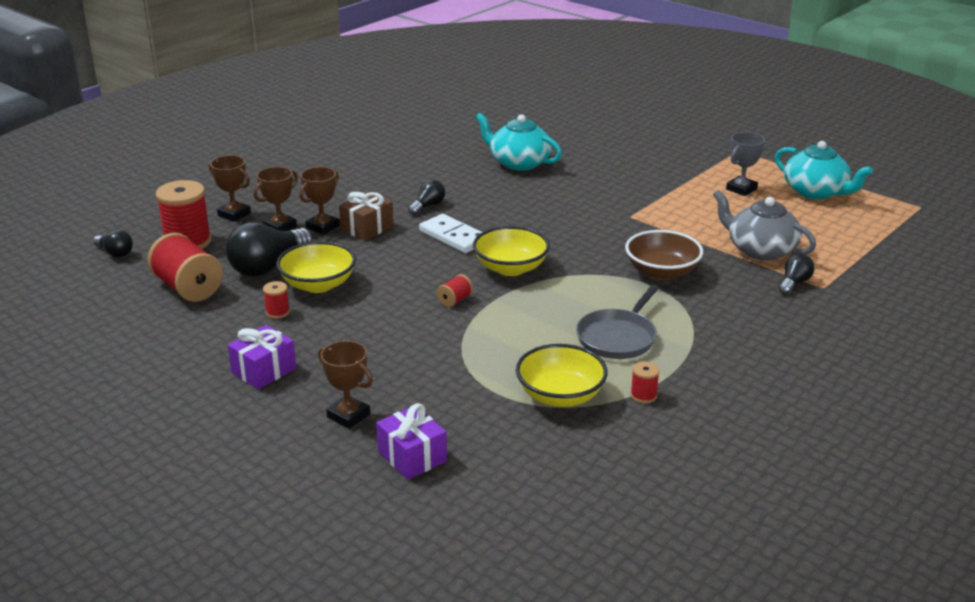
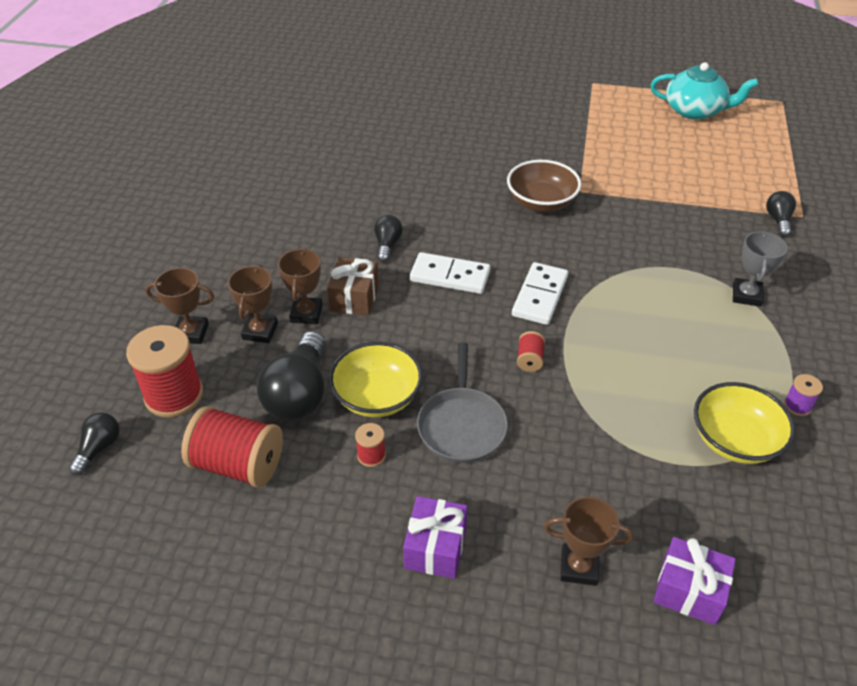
camera: 30 degrees left, 15 degrees up
(115, 253) = (99, 448): black light bulb -> black light bulb turned 75 degrees counterclockwise
(510, 268) = (540, 296): yellow bowl -> white domino
(518, 162) = (420, 158): turquoise teapot -> none
(618, 337) = (711, 344): grey pan -> grey pan (462, 425)
(643, 395) = (797, 406): red spool -> purple spool
(661, 272) = (669, 248): brown bowl -> brown bowl (541, 202)
(741, 189) = (637, 127): grey trophy -> grey trophy (746, 295)
(760, 250) = (718, 192): grey teapot -> none

